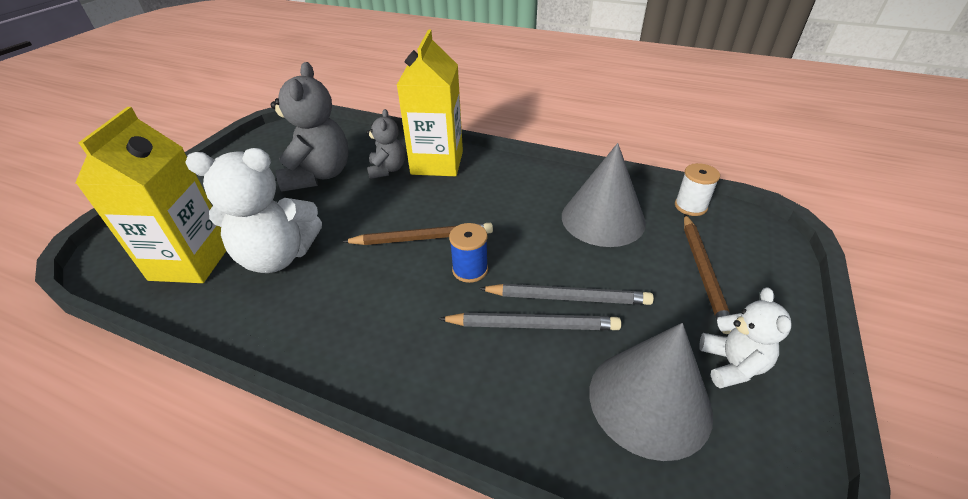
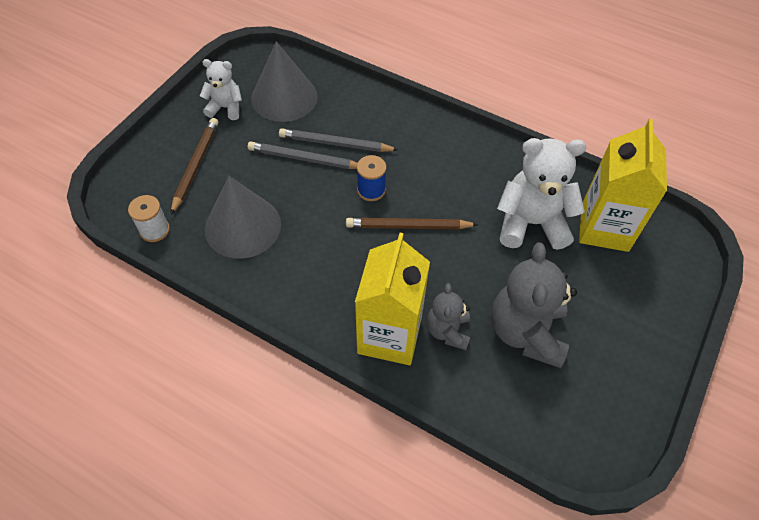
camera: 175 degrees left, 15 degrees up
(732, 365) = (225, 108): white teddy bear -> white teddy bear turned 90 degrees clockwise

